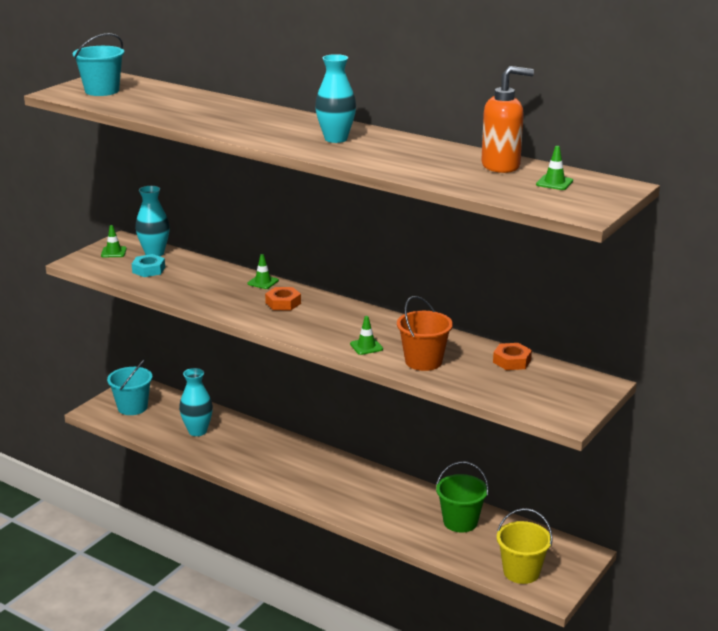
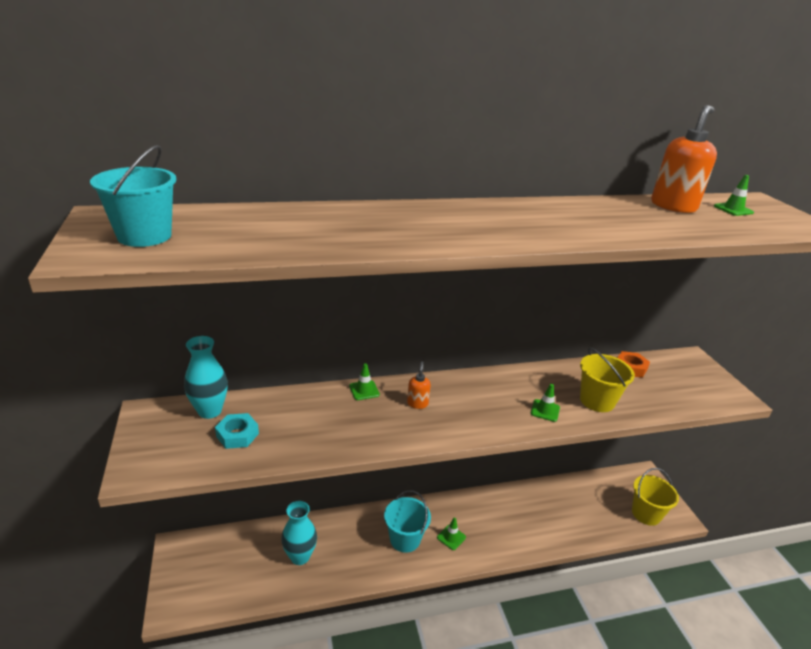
camera: 50 degrees left, 5 degrees up
(113, 252) = (161, 433): green traffic cone -> green traffic cone (451, 537)
(132, 407) = (206, 574): turquoise bucket -> turquoise bucket (405, 539)
(283, 303) = (417, 403): orange nut -> orange soap dispenser
(336, 139) = (521, 220): turquoise vase -> none
(423, 361) = (597, 401): orange bucket -> yellow bucket
(460, 522) = (568, 500): green bucket -> none

